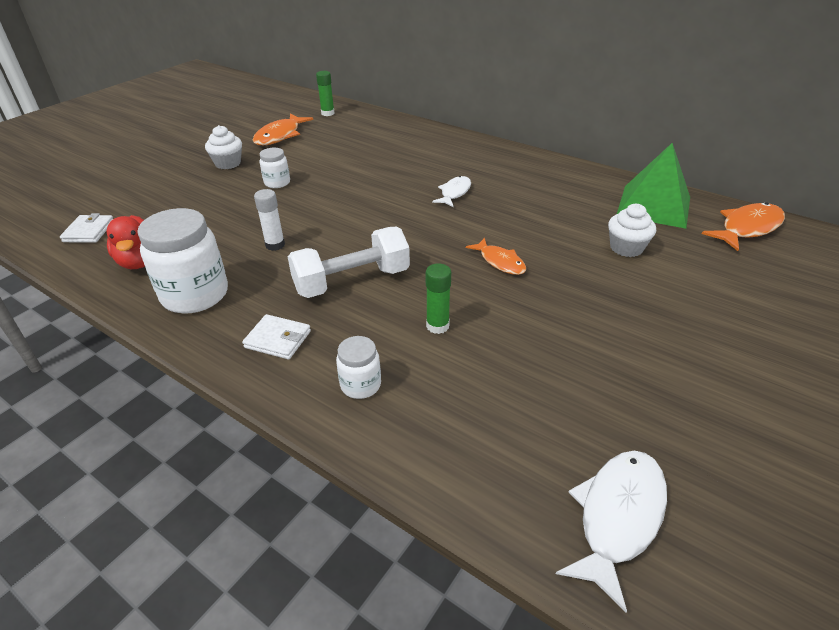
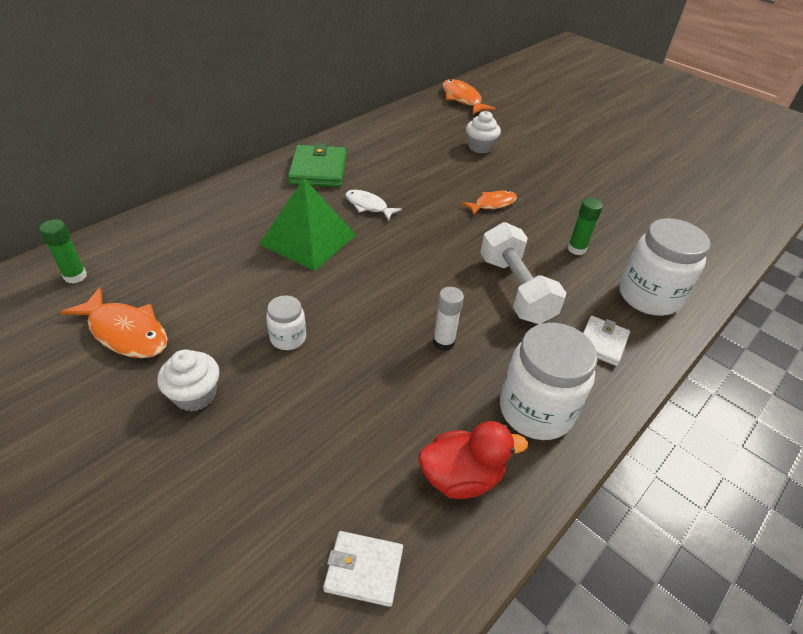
camera: 85 degrees left, 5 degrees up
(360, 385) = (648, 296): white jar -> white jar, size x1.94
(499, 163) = (318, 170): none -> green wallet
(618, 517) = (723, 215): white fish -> none
(654, 206) = (424, 121): green pyramid -> green pyramid (308, 239)

